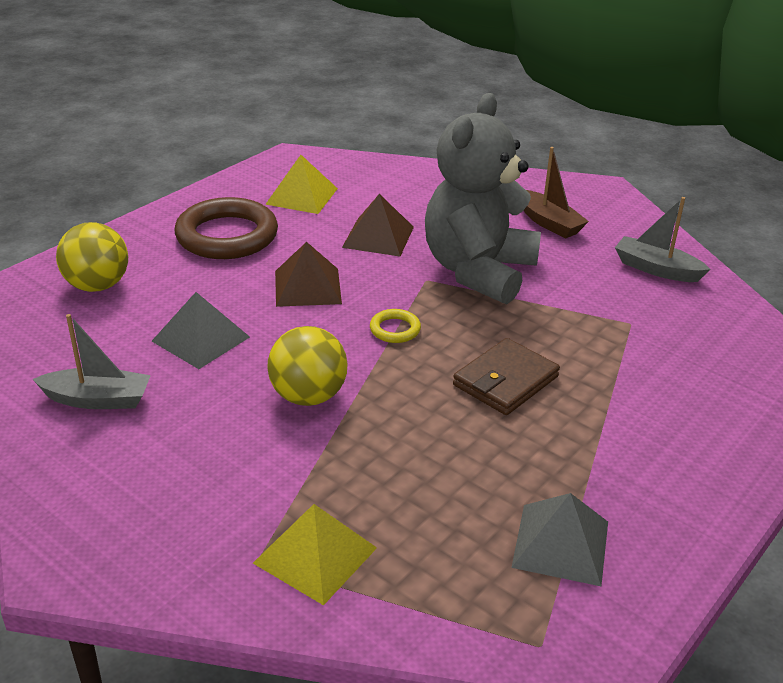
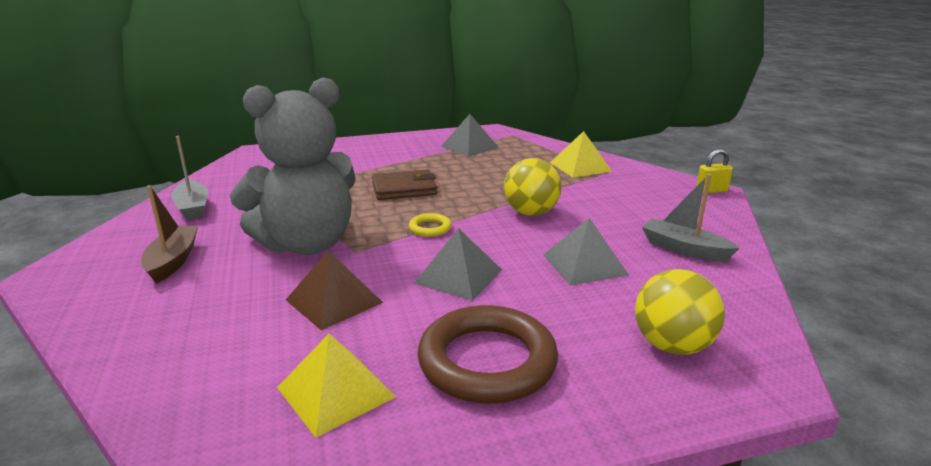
camera: 145 degrees left, 10 degrees down
(62, 565) = (711, 191): none -> yellow padlock
(307, 287) = (458, 276): brown pyramid -> grey pyramid

